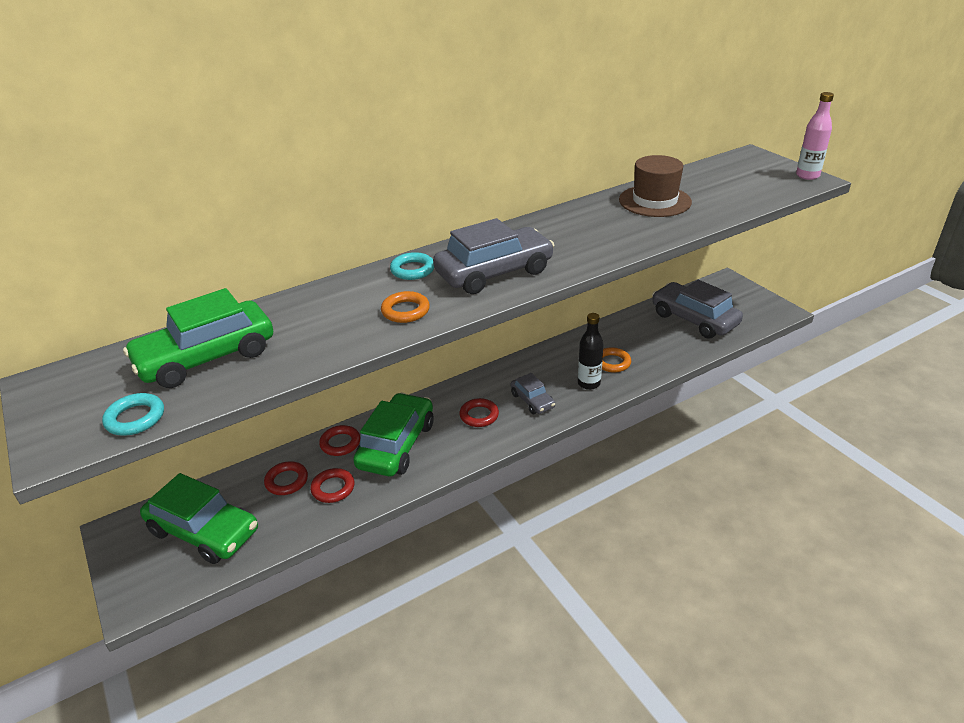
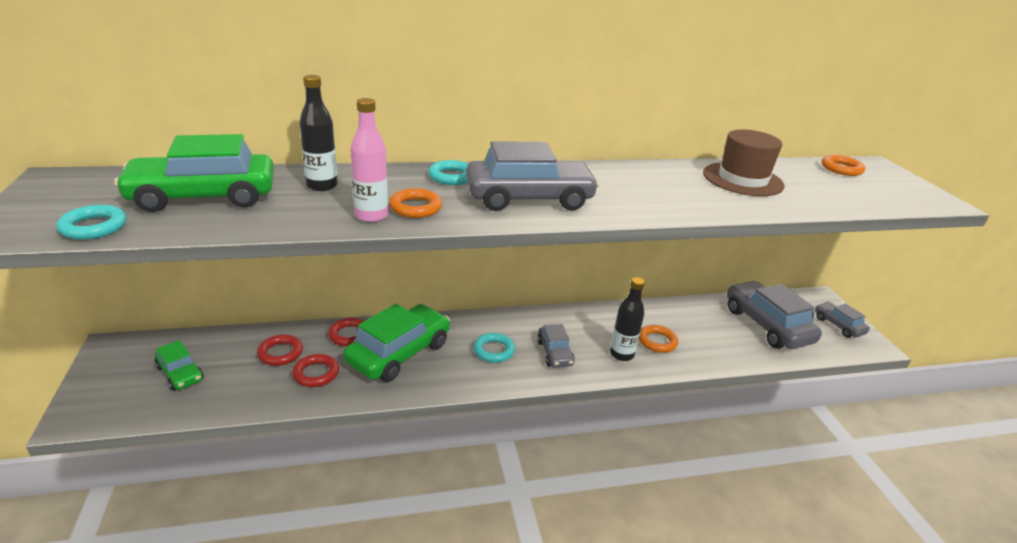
camera: 15 degrees right, 5 degrees down
(204, 531) = (180, 373): green car -> green car, size x0.53
(305, 314) = (322, 186): none -> black bottle
(479, 415) = (494, 350): red ring -> turquoise ring
(726, 167) = (841, 169): none -> orange ring
(749, 302) = (838, 325): none -> grey car
(807, 176) = (936, 197): pink bottle -> pink bottle (371, 216)

